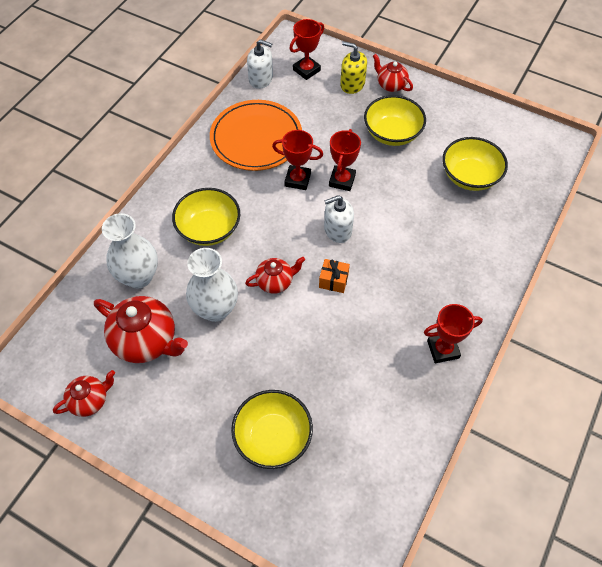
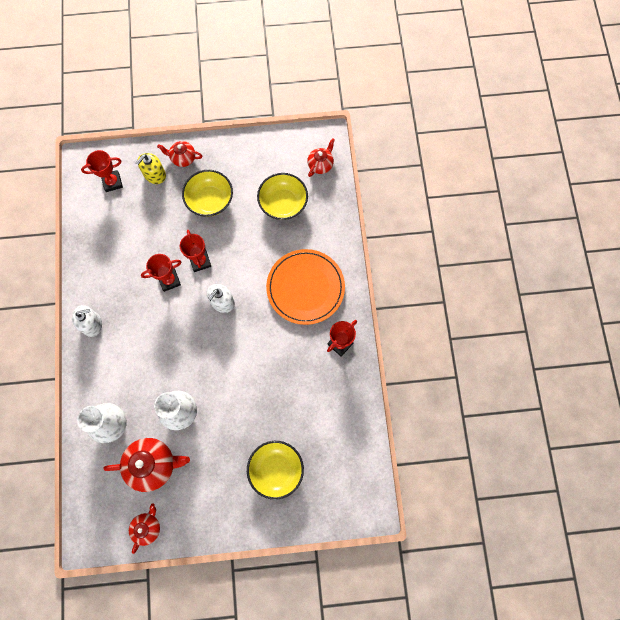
camera: 35 degrees left, 15 degrees up
(209, 229) = (135, 358): yellow bowl -> none
(256, 138) = (116, 265): orange plate -> orange plate (305, 288)
(261, 79) = (83, 211): white soap dispenser -> white soap dispenser (92, 324)
(275, 282) = (207, 367): red teapot -> red teapot (320, 164)
(306, 70) = (112, 182): red trophy -> red trophy turned 60 degrees clockwise
(333, 281) = (244, 341): orange gift -> none
(352, 84) = (154, 175): yellow soap dispenser -> yellow soap dispenser turned 45 degrees counterclockwise

